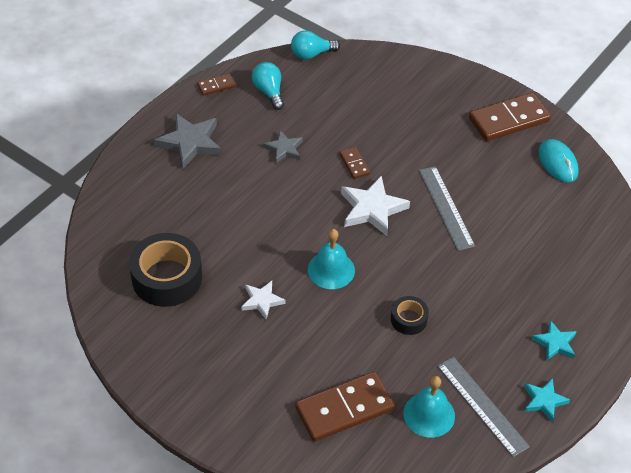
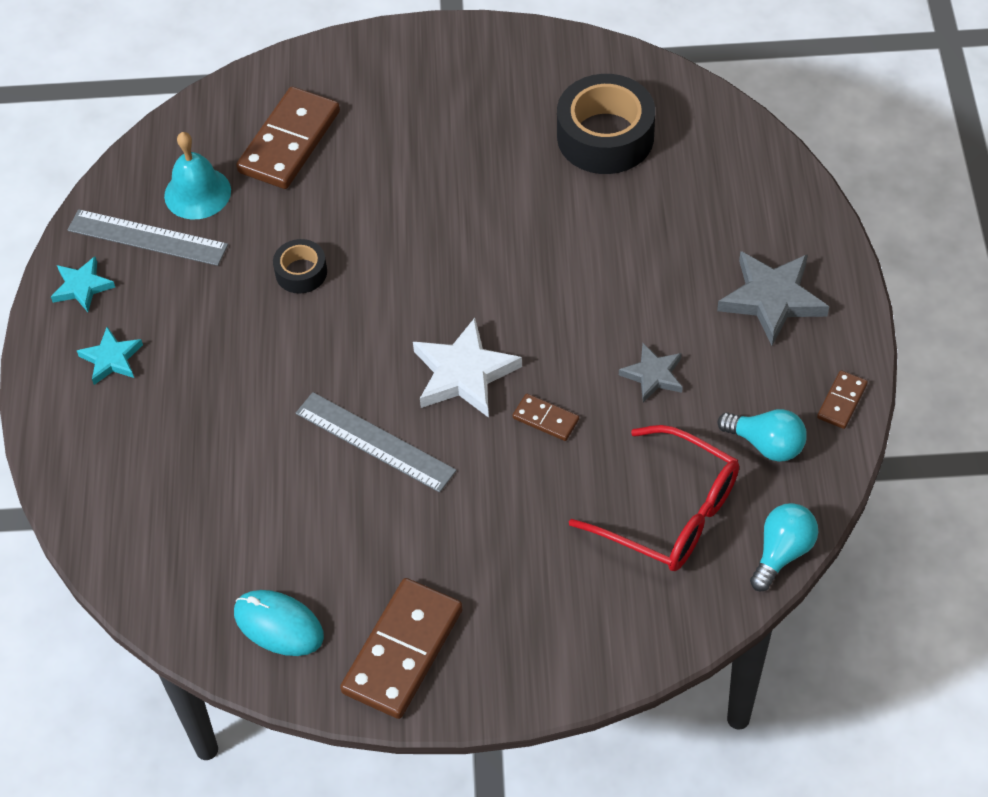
camera: 145 degrees right, 5 degrees up
(262, 301) = (479, 182): white star -> none
(331, 270) = (439, 266): turquoise bell -> none
(340, 95) = (670, 513): none -> red glasses

